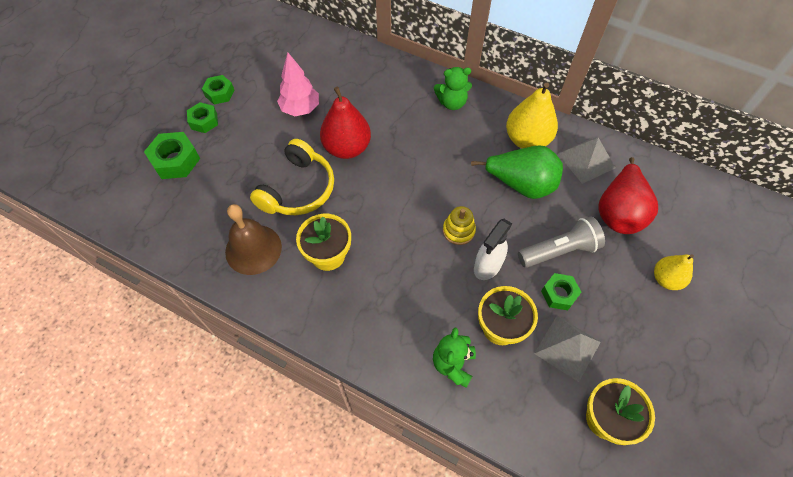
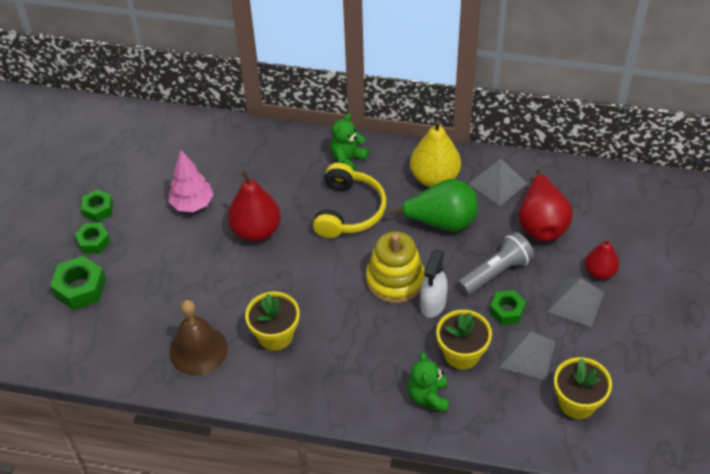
camera: 15 degrees left, 10 degrees down
(298, 189) = (221, 283): yellow headphones -> yellow headphones (349, 211)
(452, 103) = (348, 160): green teddy bear -> green teddy bear turned 150 degrees clockwise
(458, 231) = (395, 280): yellow stacking toy -> yellow stacking toy, size x1.79
(633, 304) = (576, 302): none -> grey pyramid
(666, 279) = (599, 272): yellow pear -> red pear

